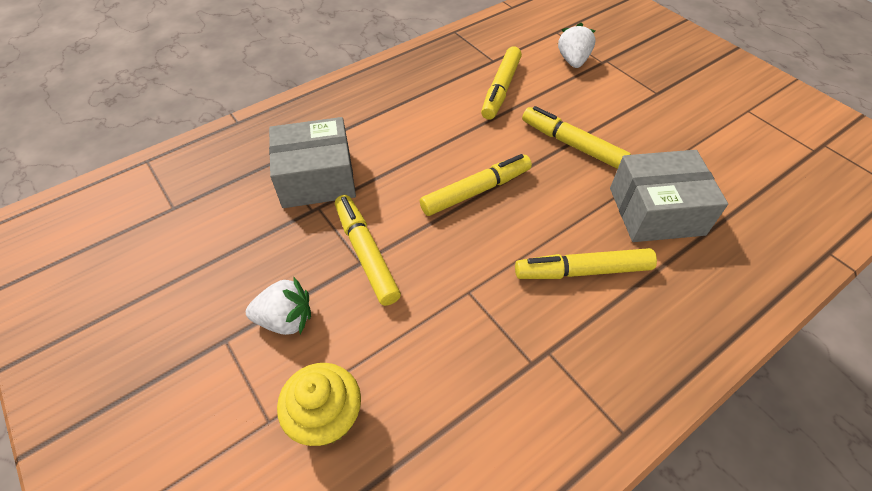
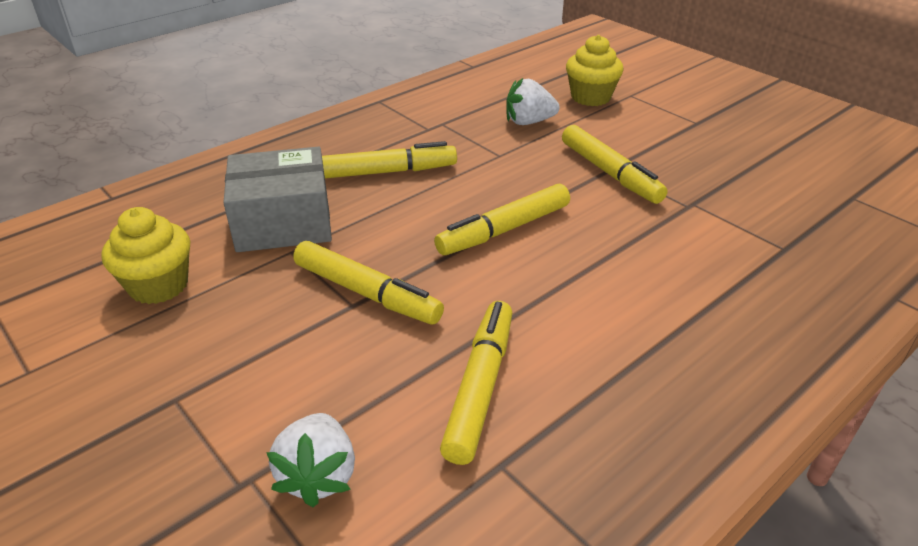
camera: 175 degrees right, 15 degrees down
(286, 319) = (656, 133): white strawberry -> white strawberry (528, 122)
(317, 178) = (712, 232): grey box -> none
(715, 158) = (159, 285): none -> yellow cupcake

